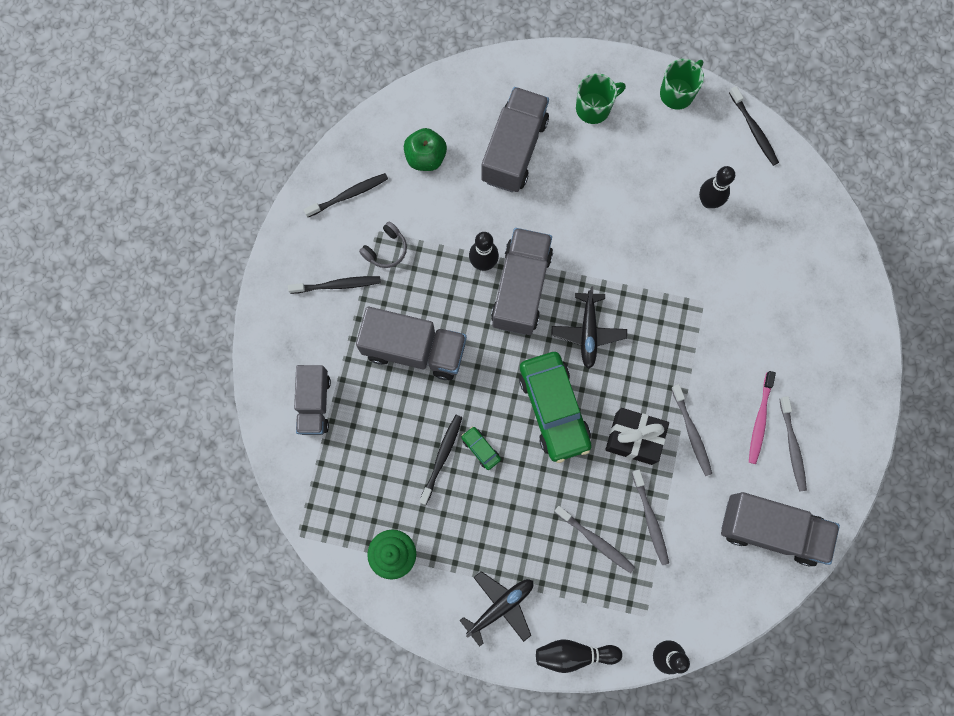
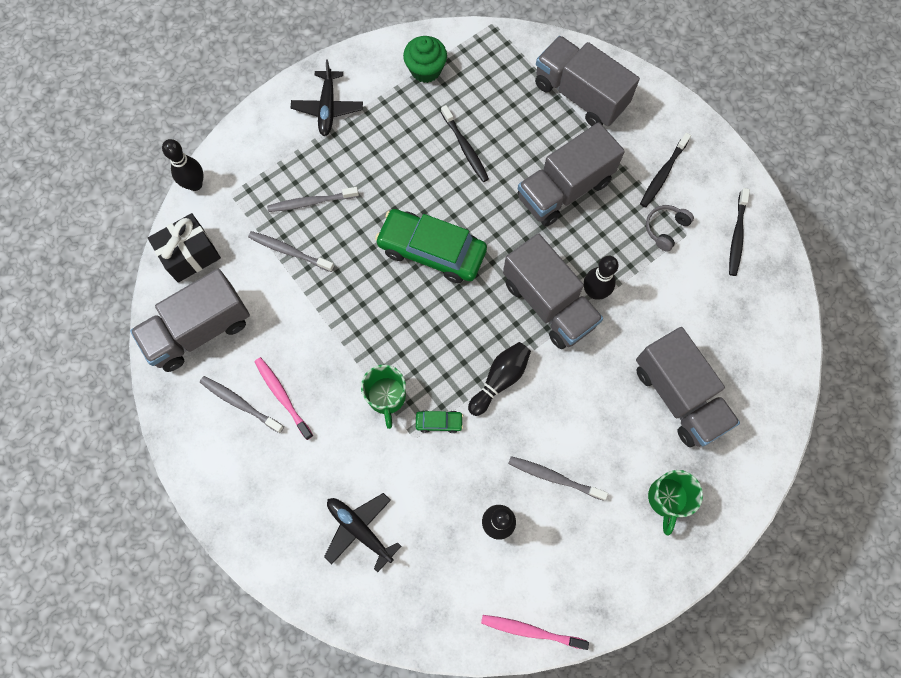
camera: 130 degrees right, 5 degrees down
(314, 403) = (580, 95): grey truck -> grey truck, size x1.53
(386, 249) = (665, 229): grey headphones -> grey headphones turned 45 degrees clockwise
(426, 157) = (726, 319): green apple -> none
(480, 449) = (448, 178): green car -> green car (439, 422)
(573, 654) = (253, 128): black bowling pin -> black bowling pin (500, 379)
(588, 332) = (468, 324): black plane -> black plane (359, 529)
(633, 438) = (357, 289): black gift -> black gift (190, 255)
(677, 93) = (624, 590): green mug -> green mug (386, 397)
(691, 432) = (322, 336): grey toothbrush -> grey toothbrush (554, 477)
(753, 130) = (531, 631): black toothbrush -> pink toothbrush

